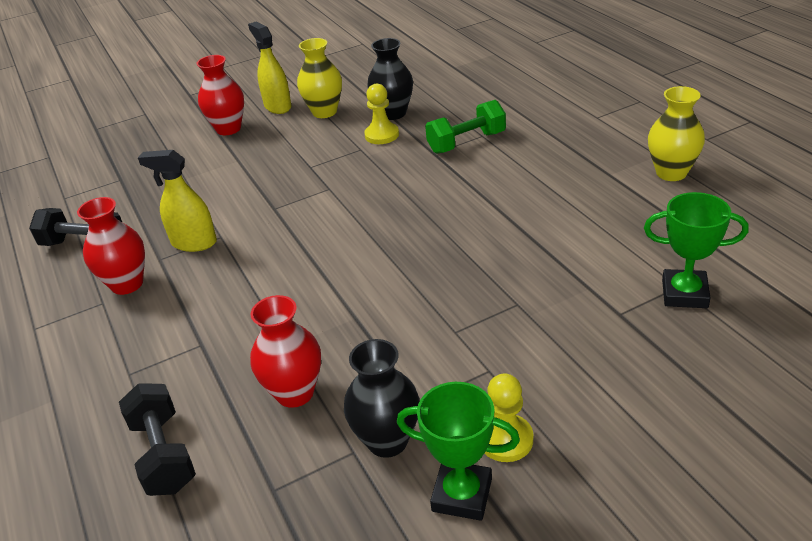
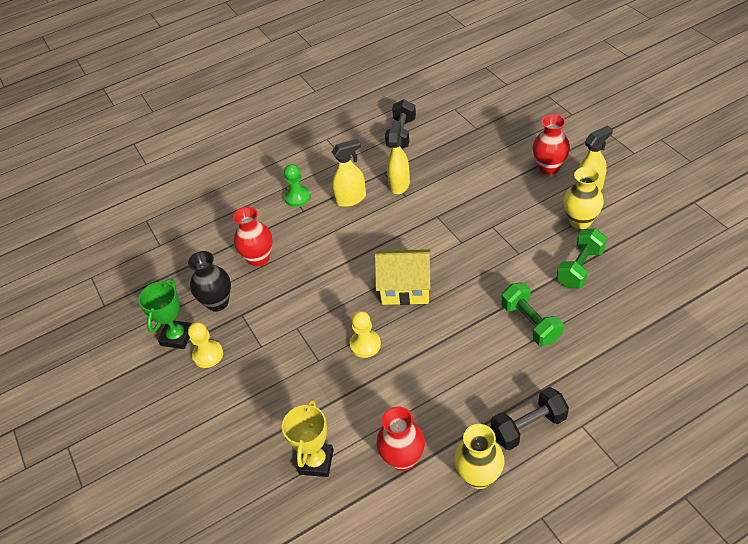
camera: 90 degrees right, 10 degrees up
(127, 284) = (360, 165): red vase -> red vase (403, 459)
(164, 454) = (227, 215): black dumbbell -> black dumbbell (528, 427)
(165, 354) = (297, 197): none -> green pawn
(200, 290) = (351, 199): none -> yellow spray bottle
(382, 135) = (541, 264): yellow pawn -> yellow pawn (365, 344)
(393, 113) = (580, 268): black vase -> green dumbbell
(397, 230) = (405, 288): none -> yellow house
(684, 294) = (316, 462): green trophy -> yellow trophy

